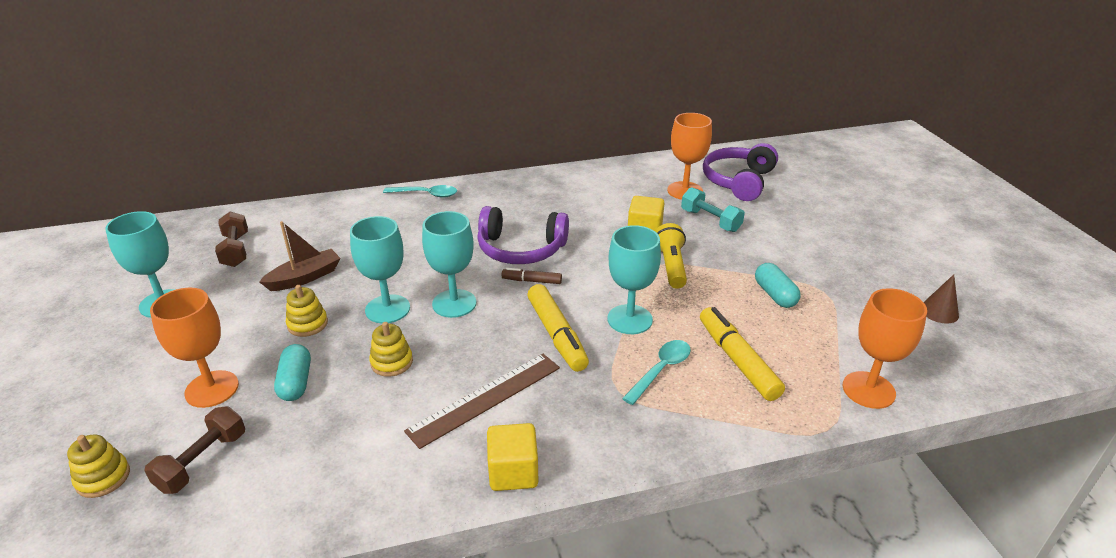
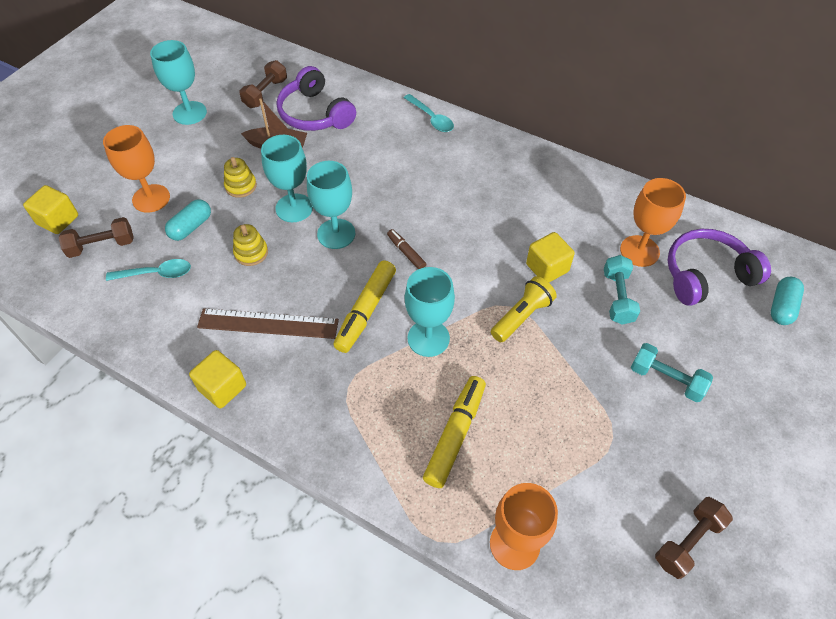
camera: 45 degrees right, 20 degrees up
(103, 478) = (58, 220): yellow stacking toy -> yellow cube
(521, 249) = (434, 218): purple headphones -> purple headphones (315, 113)
(660, 370) = (393, 396): turquoise spoon -> turquoise spoon (156, 273)
(775, 295) = (566, 407): turquoise capsule -> turquoise capsule (781, 307)
(801, 243) = (666, 379): none -> turquoise dumbbell
(939, 311) = (688, 542): brown cone -> brown dumbbell

